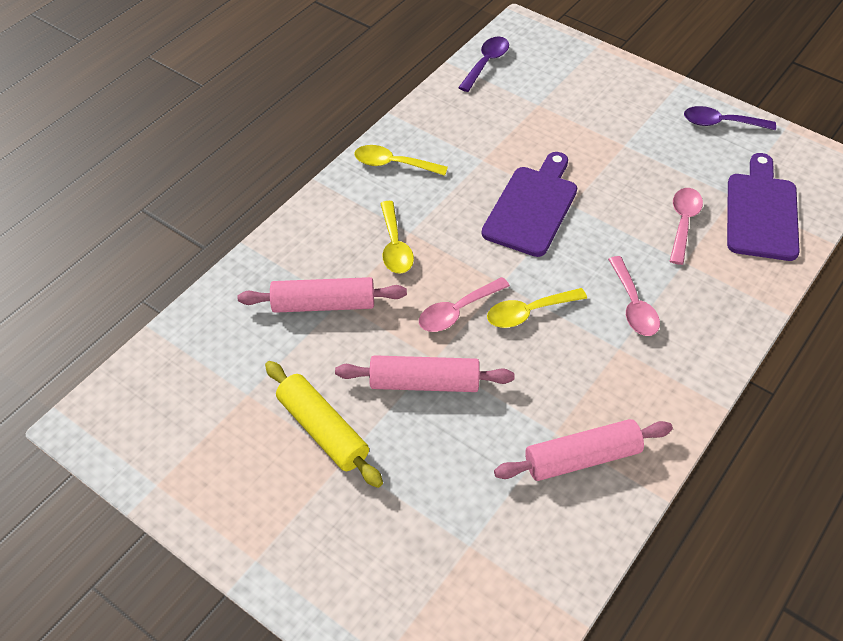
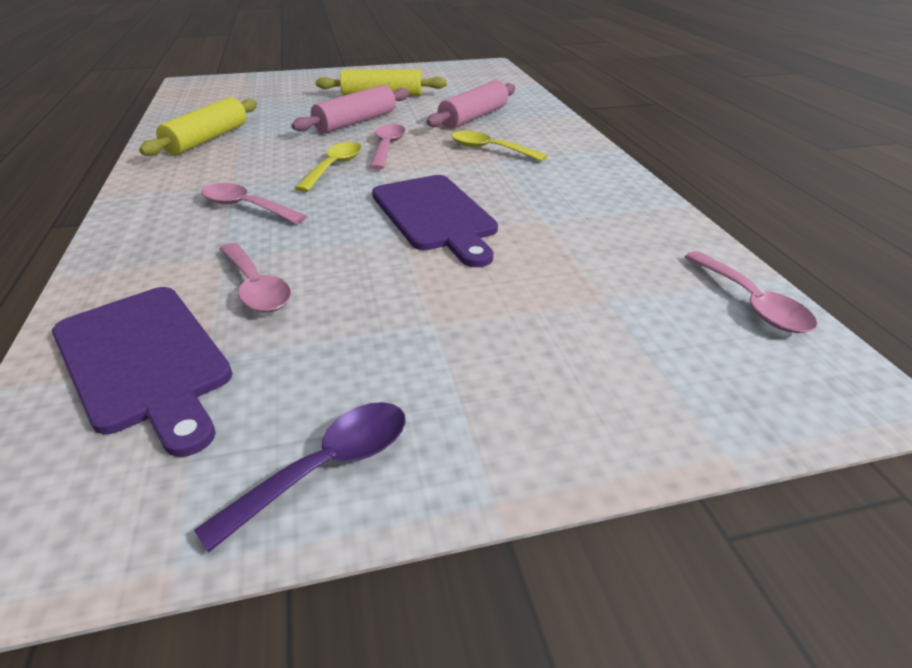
camera: 130 degrees right, 15 degrees down
(393, 164) = (596, 179): yellow spoon -> none
(486, 63) = (751, 303): purple spoon -> pink spoon
(582, 458) = (207, 139): pink rolling pin -> yellow rolling pin

